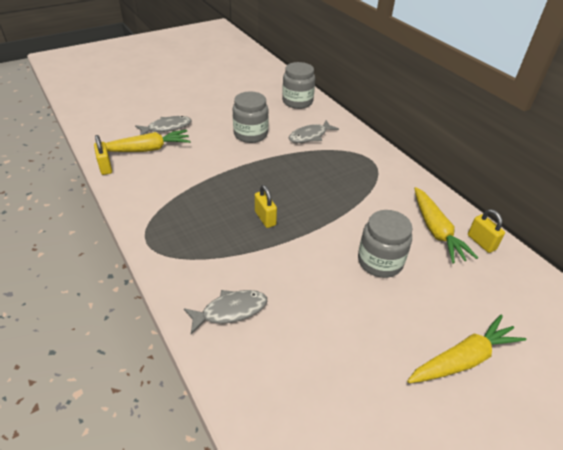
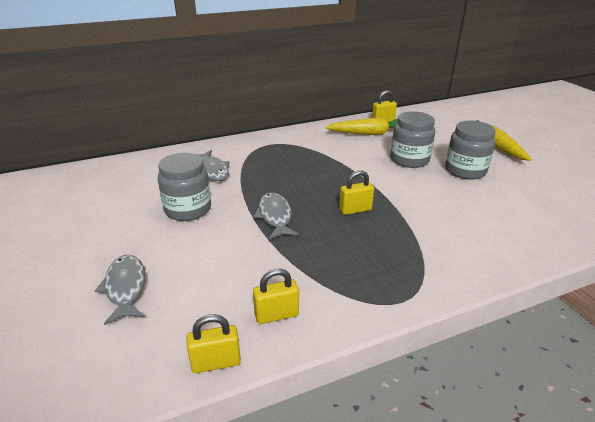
camera: 80 degrees left, 10 degrees down
(139, 185) = (276, 315): none -> yellow padlock
(147, 149) = (181, 309): yellow carrot -> none
(230, 311) = (489, 238): grey fish -> grey fish (275, 216)
(297, 102) = (130, 171): grey jar -> grey jar (465, 170)

